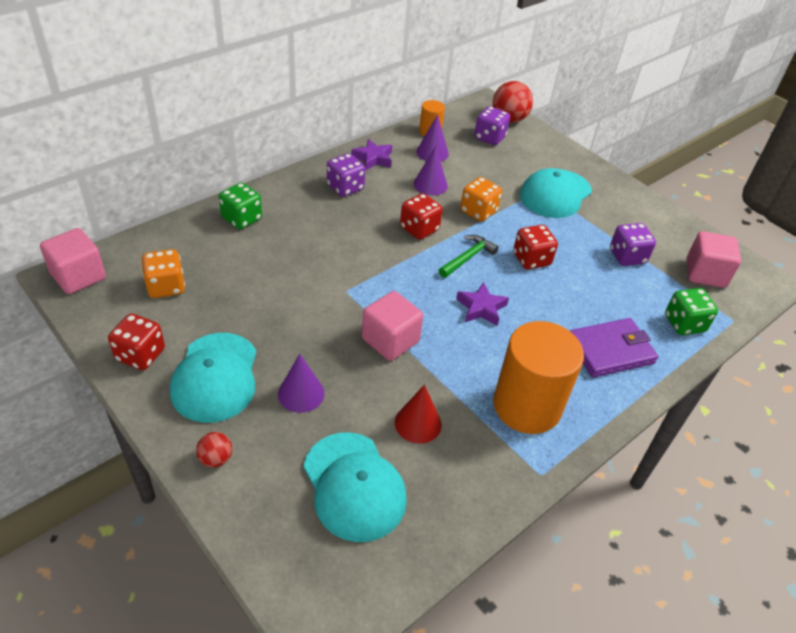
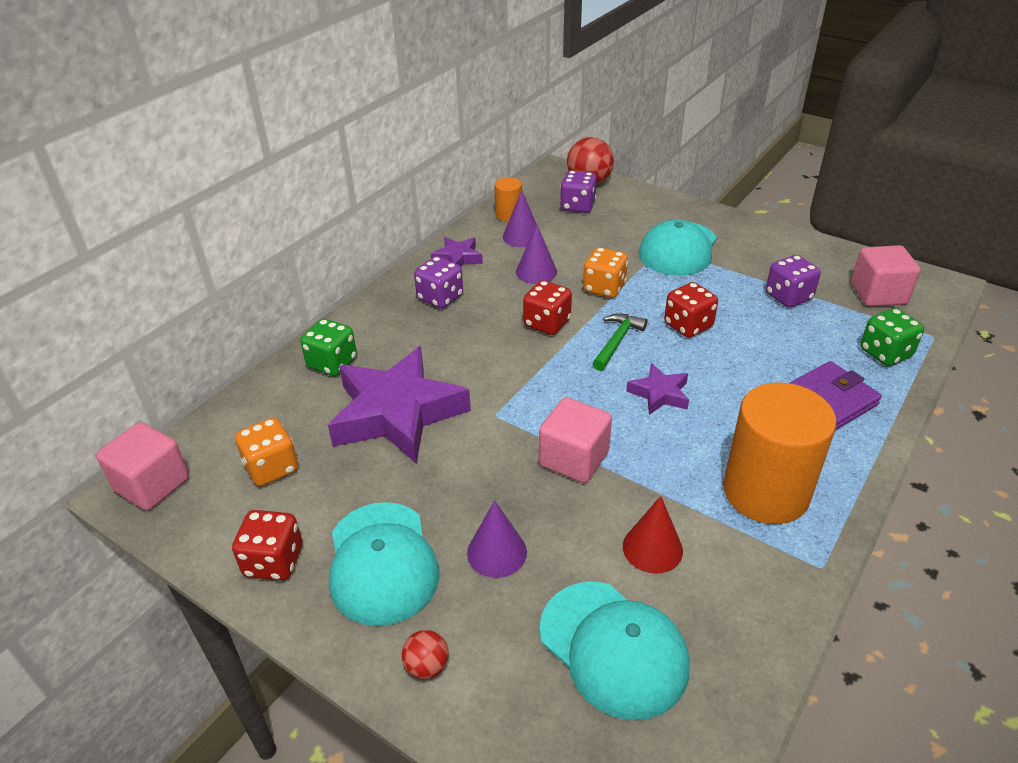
camera: 10 degrees left, 5 degrees down
(273, 270) = (397, 413): none -> purple star

